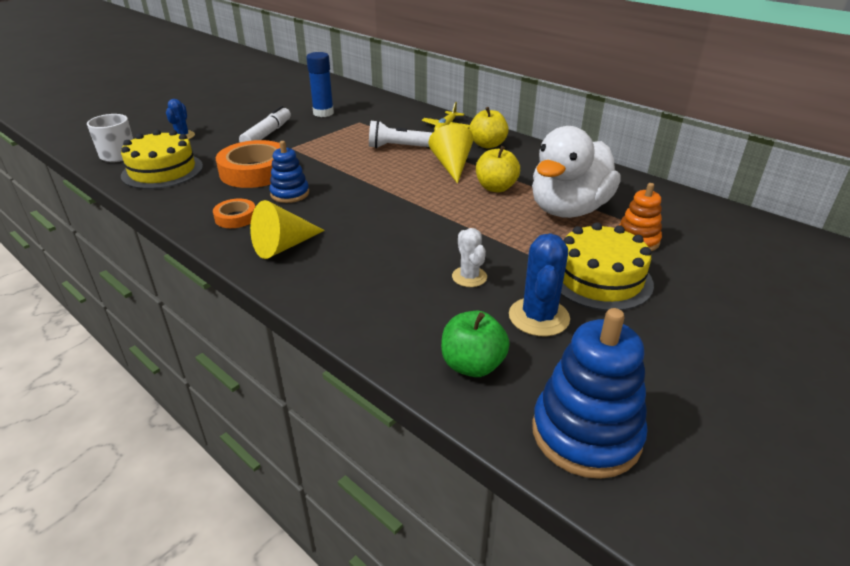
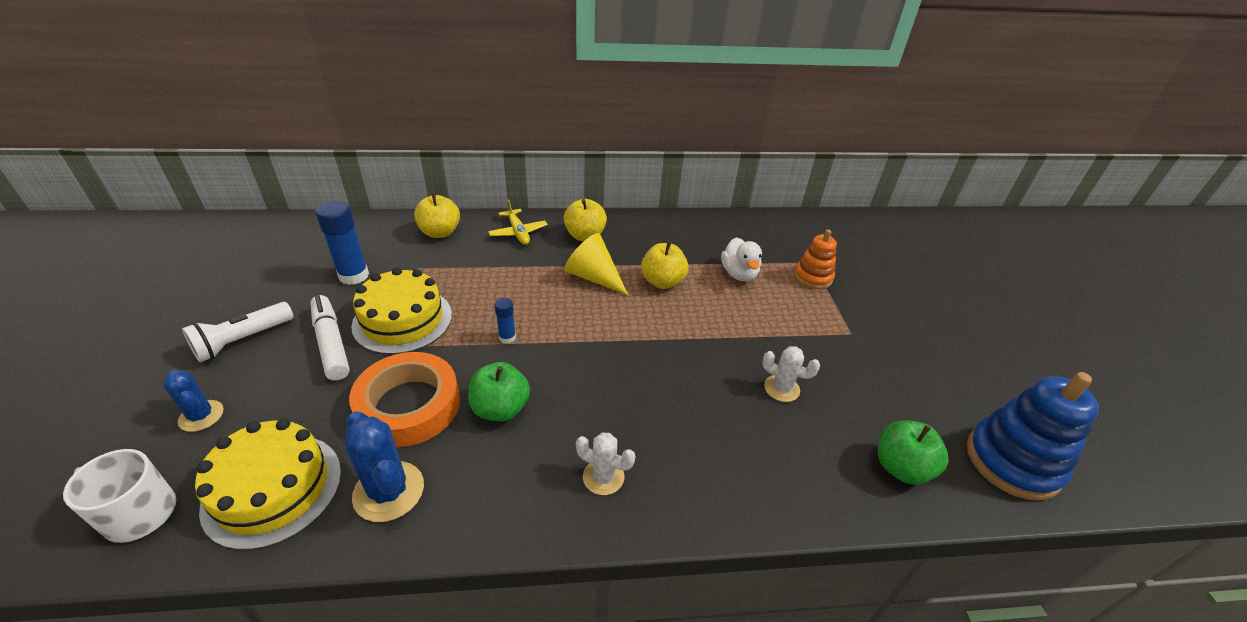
camera: 50 degrees left, 5 degrees up
(236, 217) = (495, 482): orange tape -> none
(283, 246) = (603, 477): yellow cone -> white cactus
(290, 194) = (500, 409): blue stacking toy -> green apple
(348, 169) = (507, 337): none -> blue glue stick
(398, 147) = (512, 281): white flashlight -> white flashlight (242, 341)
(399, 111) = (440, 232): none -> yellow apple
(539, 317) = (867, 390): blue cactus -> blue cactus (389, 491)
(568, 210) = (739, 274): white duck -> white duck, size x0.51
(599, 278) = (844, 327): yellow cake -> yellow cake (402, 320)

